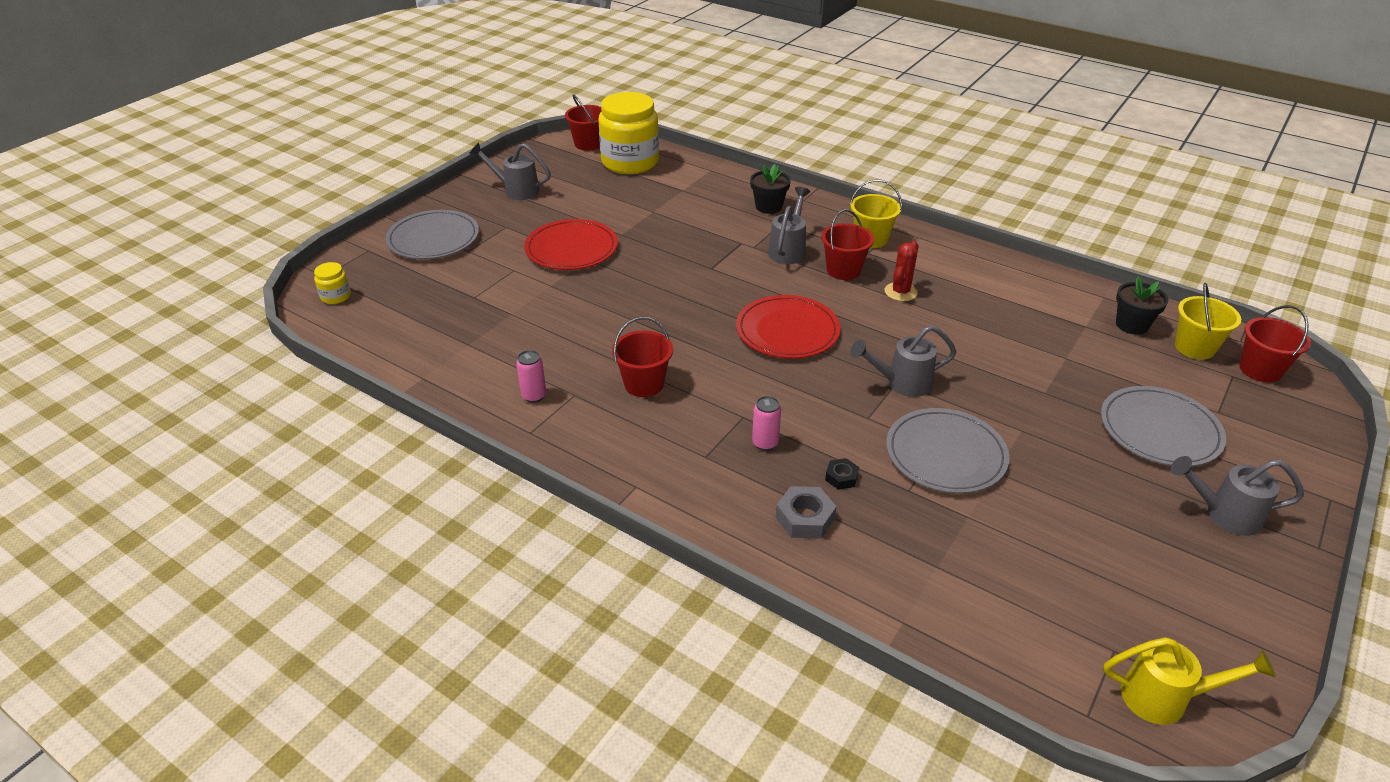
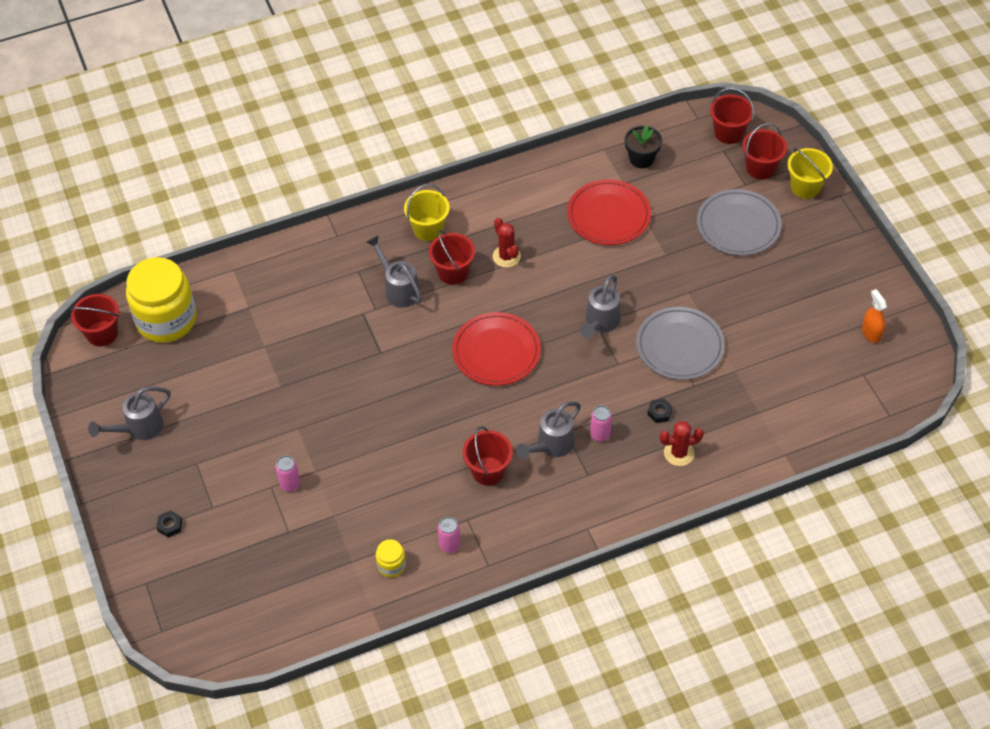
camera: 55 degrees left, 15 degrees up
(336, 296) = (204, 632): yellow jar -> yellow jar (391, 565)
(433, 239) = (170, 526): grey plate -> black nut
(525, 278) = (290, 484): none -> pink can
(571, 249) = (273, 432): red plate -> red plate (608, 215)
(768, 207) = (327, 264): black flower pot -> none
(805, 518) = (679, 453): grey nut -> red cactus
(1166, 698) = (901, 375): yellow watering can -> none
(1185, 629) = (871, 333): none -> orange spray bottle
(1194, 347) = (686, 146): yellow bucket -> yellow bucket (805, 187)
(1223, 514) = (816, 252): grey watering can -> grey watering can (551, 446)
(1257, 414) = (760, 168): none -> red bucket

